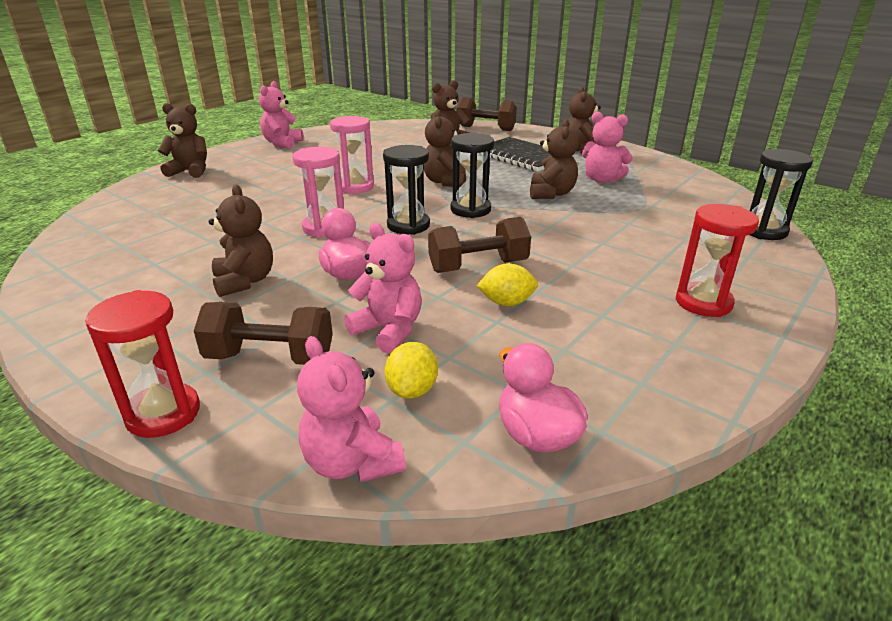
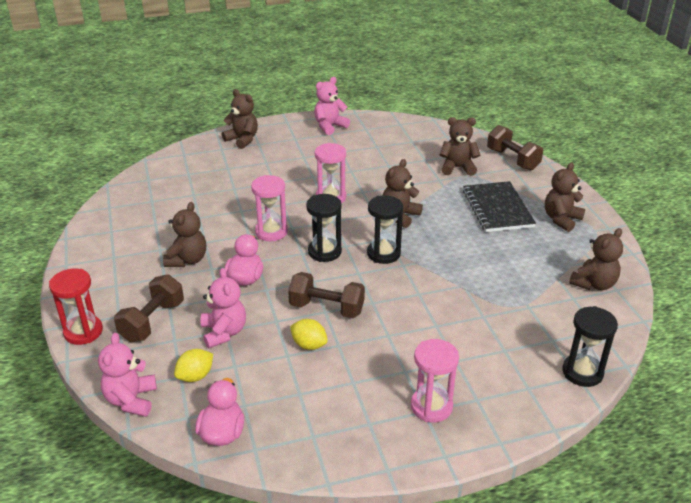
camera: 35 degrees right, 5 degrees up
(270, 357) = (152, 321): brown dumbbell -> brown dumbbell turned 75 degrees clockwise
(551, 194) = (464, 261): brown teddy bear -> brown teddy bear (593, 284)
(602, 180) = (528, 262): pink teddy bear -> none
(703, 303) = (431, 406): red hourglass -> pink hourglass

